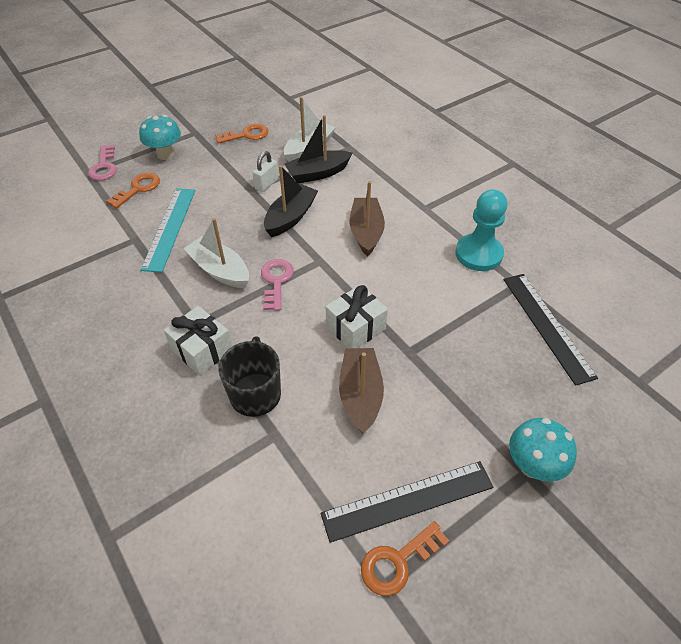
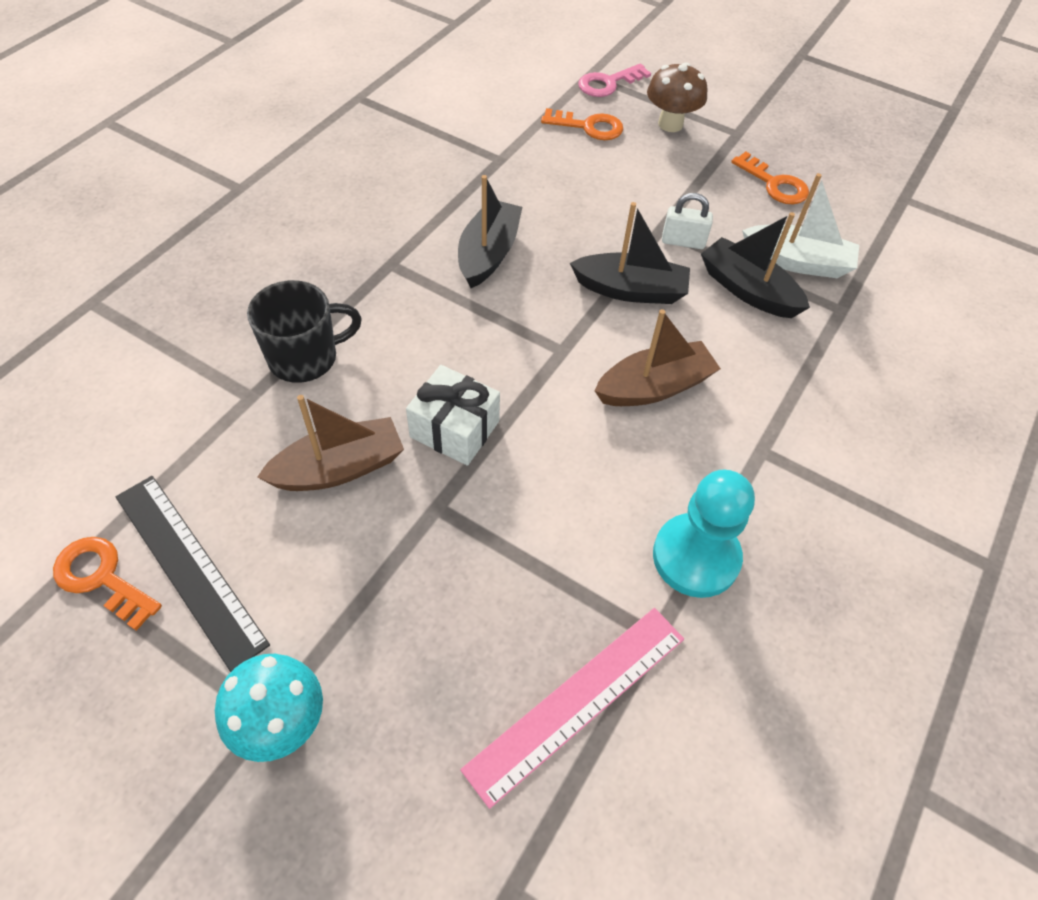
camera: 65 degrees right, 5 degrees up
(165, 155) = (670, 124): turquoise mushroom -> brown mushroom
(170, 228) = (537, 181): turquoise ruler -> none
(202, 350) = (352, 284): white gift -> none
(220, 270) = (488, 253): white boat -> black boat
(276, 281) = (498, 315): pink key -> none
(546, 326) = (577, 701): black ruler -> pink ruler

